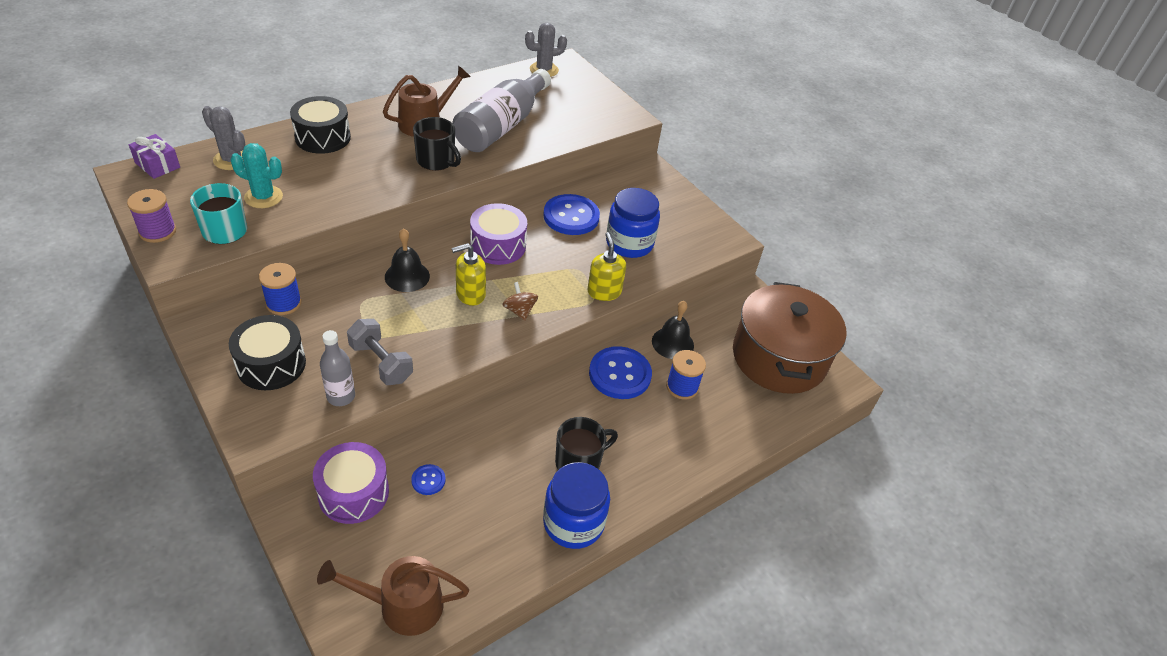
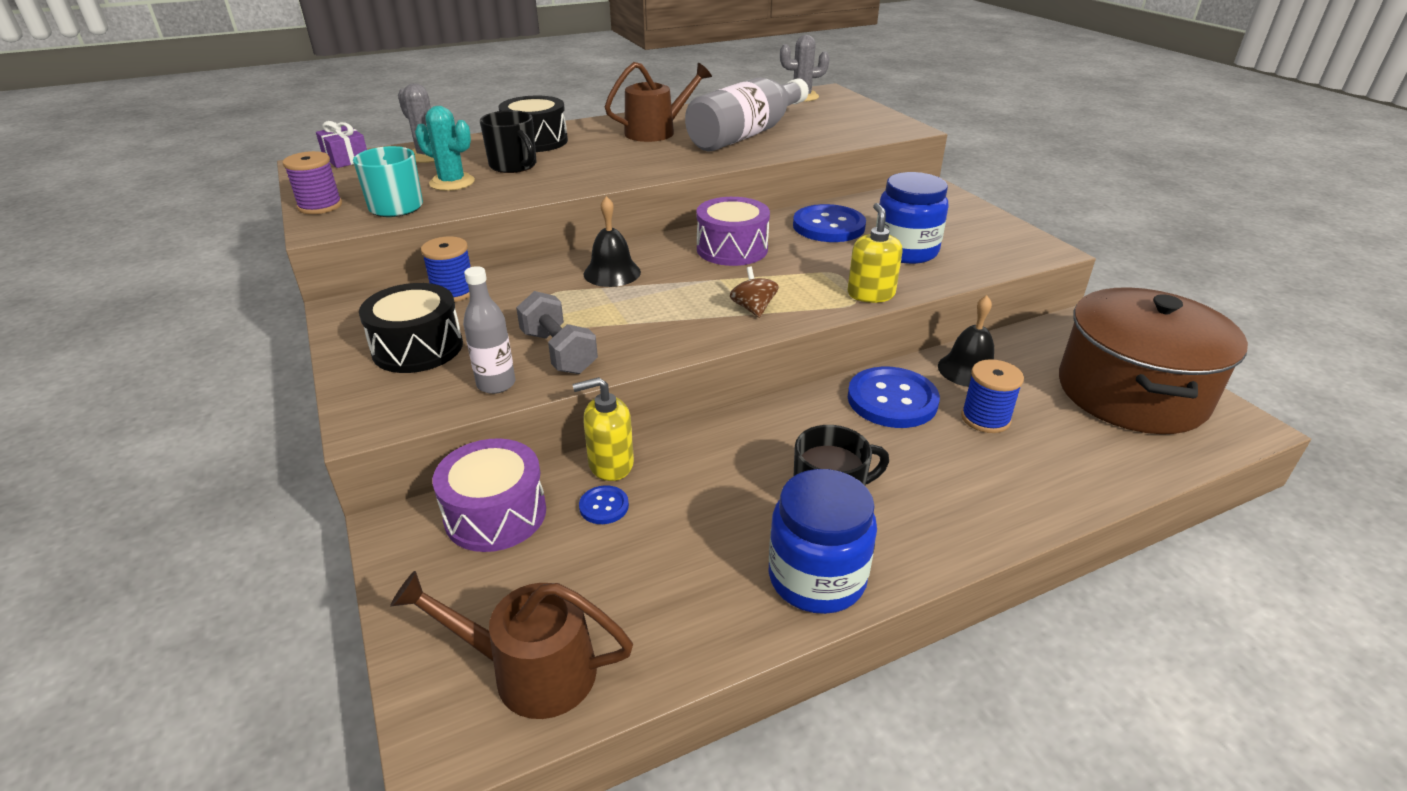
camera: 15 degrees right, 10 degrees down
(436, 161) = (663, 158): black mug -> black mug (514, 166)
(470, 294) = (689, 291): yellow soap dispenser -> yellow soap dispenser (610, 464)

